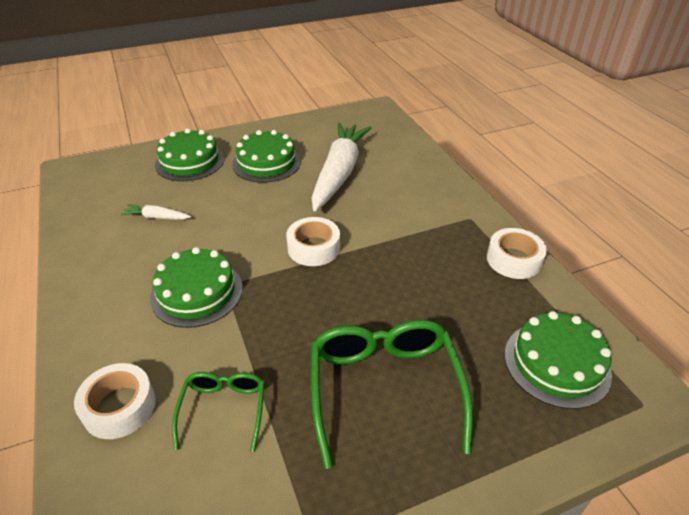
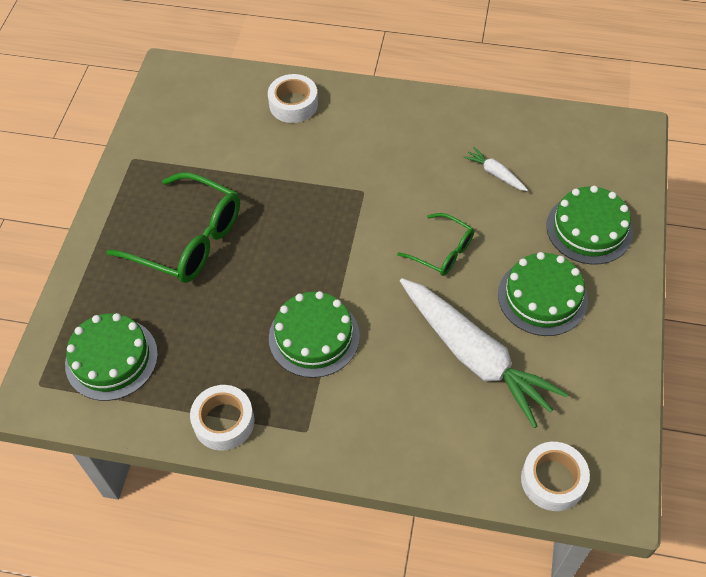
camera: 125 degrees right, 15 degrees up
(157, 217) = (495, 174): white carrot -> white carrot turned 90 degrees counterclockwise
(197, 292) = (369, 171): green cake -> green cake (314, 336)
(223, 410) = (247, 151): green glasses -> green glasses (441, 251)
(314, 248) = (364, 270): white tape -> white tape (552, 480)

